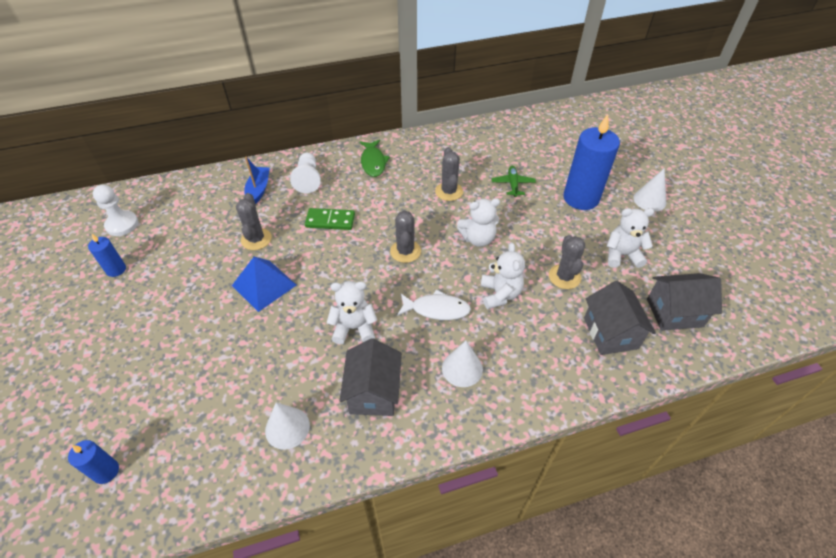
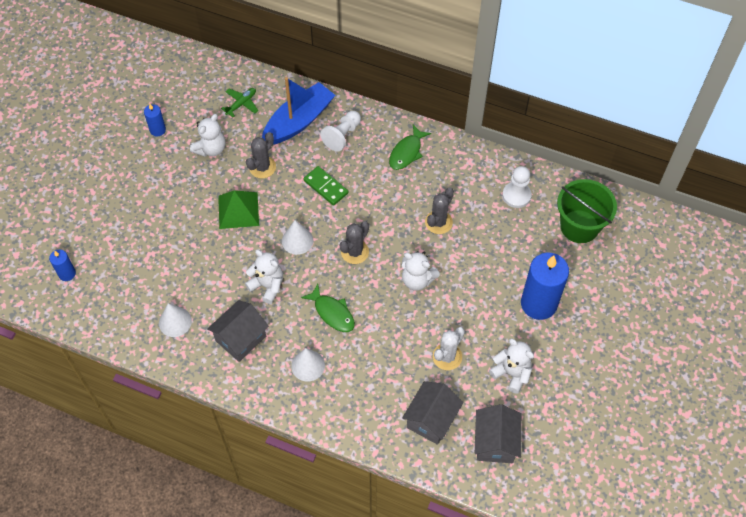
camera: 40 degrees right, 10 degrees up
(122, 224) = (185, 91): white pawn -> white pawn (516, 195)
(258, 190) = (298, 121): blue boat -> blue boat, size x1.78
(264, 285) = (238, 210): blue pyramid -> green pyramid
(436, 309) = (332, 313): white fish -> green fish
(500, 294) = (386, 334): white teddy bear -> white teddy bear (211, 149)
(513, 184) = (497, 251): green plane -> green plane (241, 104)
(547, 138) = (579, 226): none -> green bucket
(564, 277) = (447, 356): grey cactus -> white cactus
(649, 200) = (595, 347): white cone -> white cone (297, 240)
(674, 313) = (495, 442): grey house -> grey house turned 60 degrees clockwise

